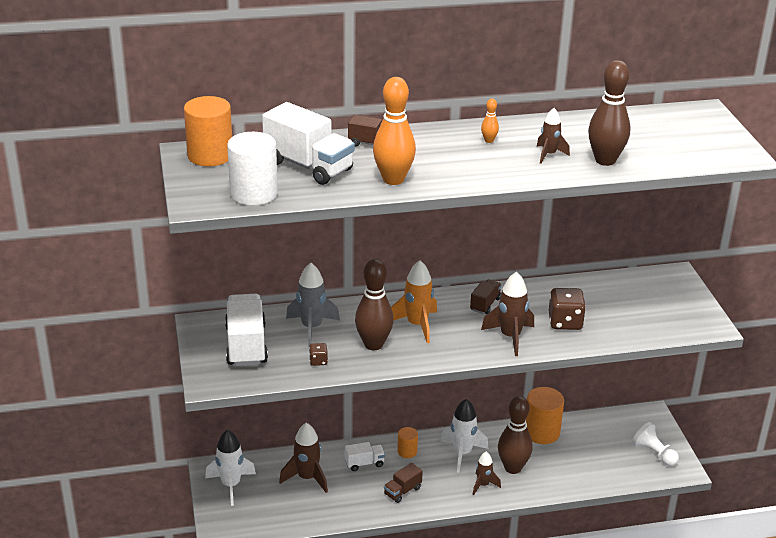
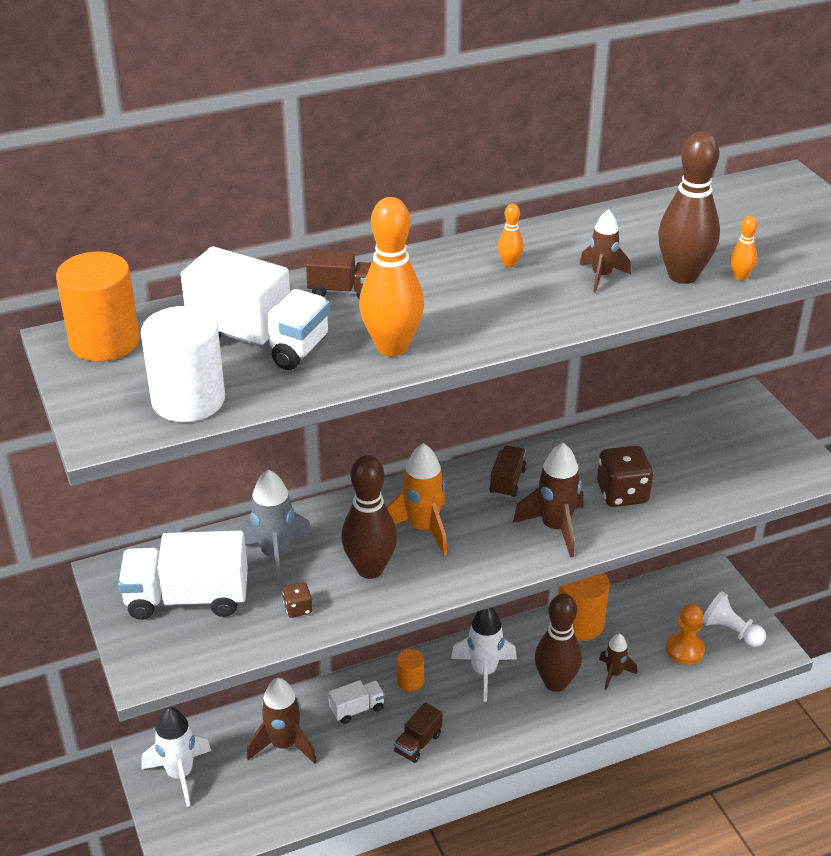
camera: 10 degrees left, 5 degrees up
(246, 345) = (187, 598): white truck -> white truck turned 75 degrees counterclockwise
(483, 485) = (523, 715): brown rocket -> brown rocket (614, 674)
(615, 460) = (685, 650): none -> orange pawn
(645, 165) = (740, 277): none -> orange bowling pin

